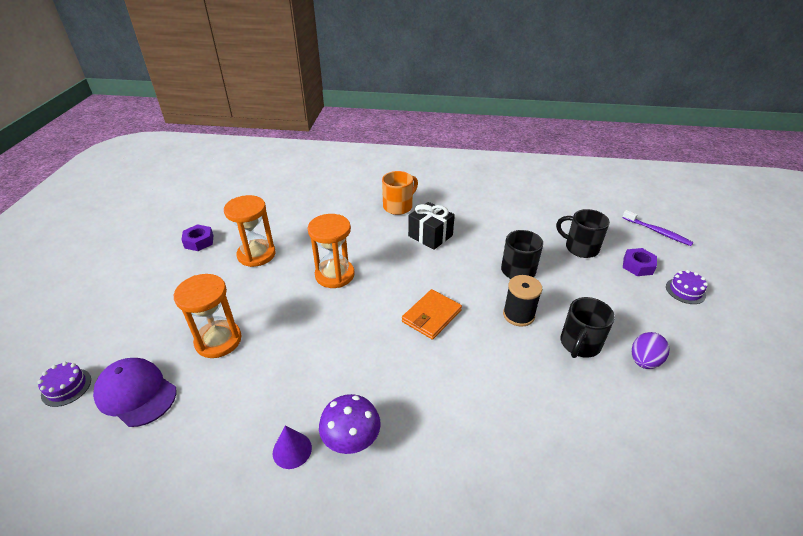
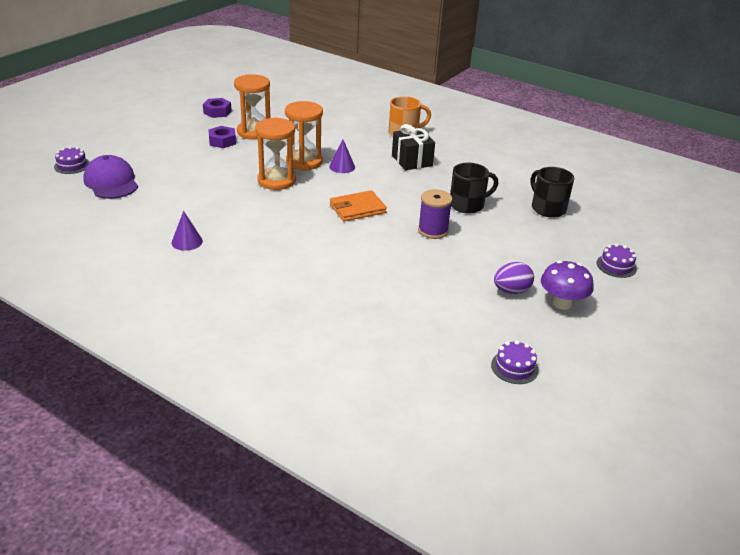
camera: 25 degrees right, 5 degrees down
(218, 340) = (185, 172): orange hourglass -> orange hourglass (276, 181)
(351, 440) = (230, 251): purple mushroom -> purple mushroom (562, 303)
(375, 267) = (342, 166): none -> purple cone
(518, 315) = (433, 231): black spool -> purple spool
(579, 344) = (465, 263): black mug -> none
(638, 266) = (590, 236): purple nut -> purple nut (222, 141)
(657, 232) = (647, 221): purple toothbrush -> none
(739, 466) = (514, 367): none -> purple cake

